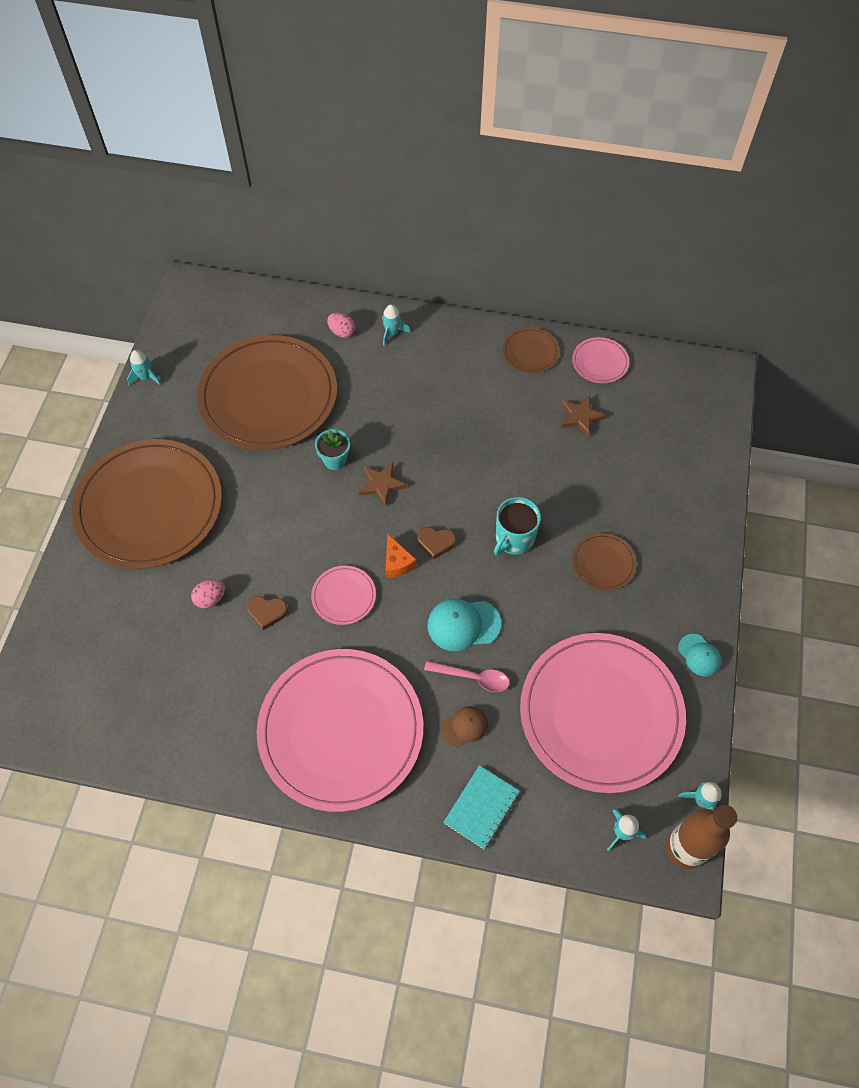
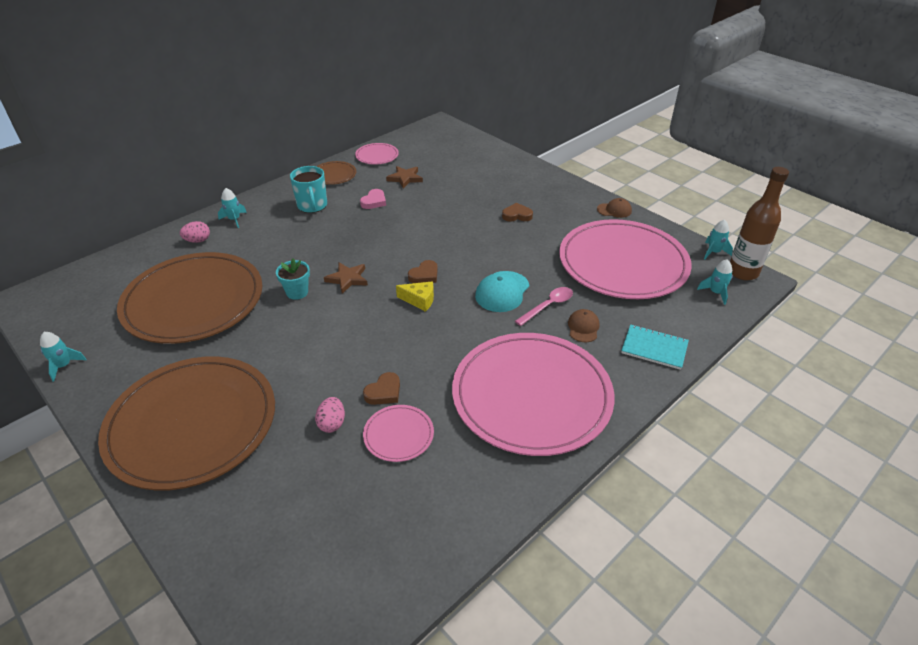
camera: 55 degrees left, 20 degrees down
(343, 596) = (417, 340): pink plate -> pink plate (398, 435)
(397, 563) = (419, 300): orange cheese -> yellow cheese
(481, 807) = (654, 348): turquoise notebook -> turquoise notebook turned 45 degrees counterclockwise
(514, 539) = (460, 241): turquoise mug -> turquoise mug (312, 206)
(515, 419) = (374, 201): none -> pink heart
(603, 563) = (517, 215): brown plate -> brown heart
(699, 655) = (614, 210): turquoise cap -> brown cap

